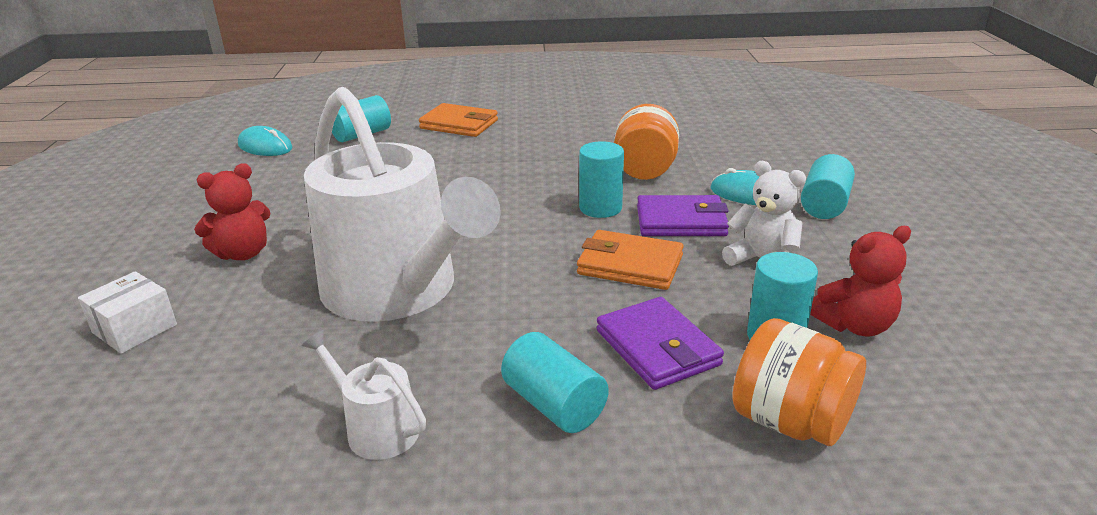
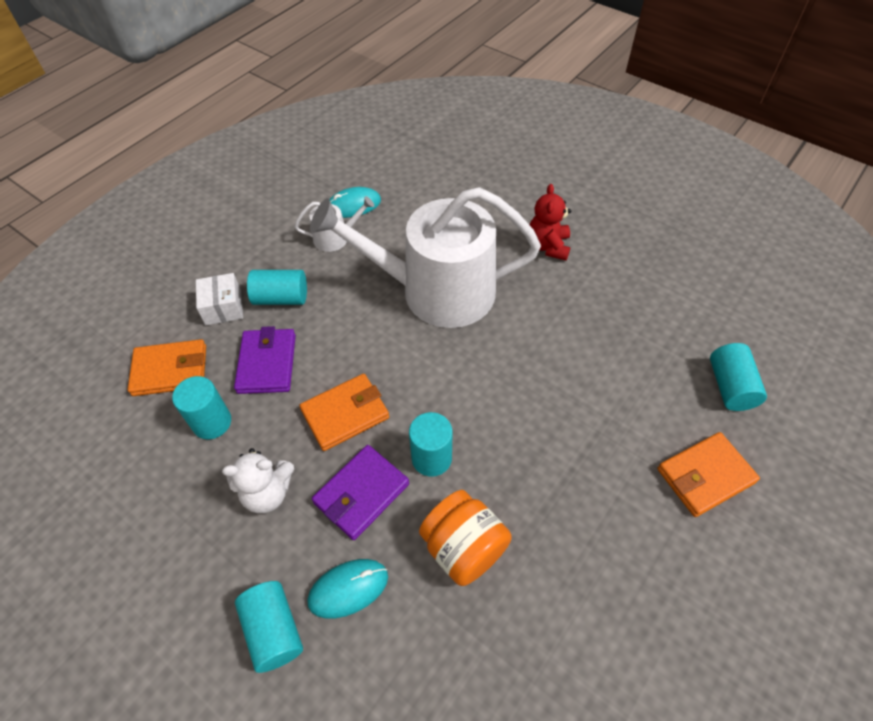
camera: 130 degrees right, 25 degrees up
(135, 329) = (500, 190): white box -> white box (223, 307)
(265, 146) = (745, 313): turquoise mouse -> turquoise mouse (353, 205)
(657, 348) = (267, 363): purple wallet -> purple wallet turned 75 degrees clockwise
(790, 421) = (170, 370): orange jar -> orange wallet
(854, 325) = (171, 471): red teddy bear -> none

